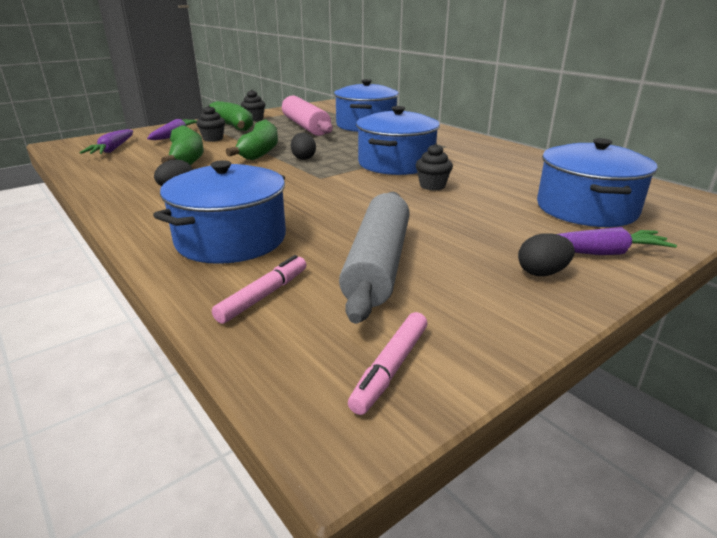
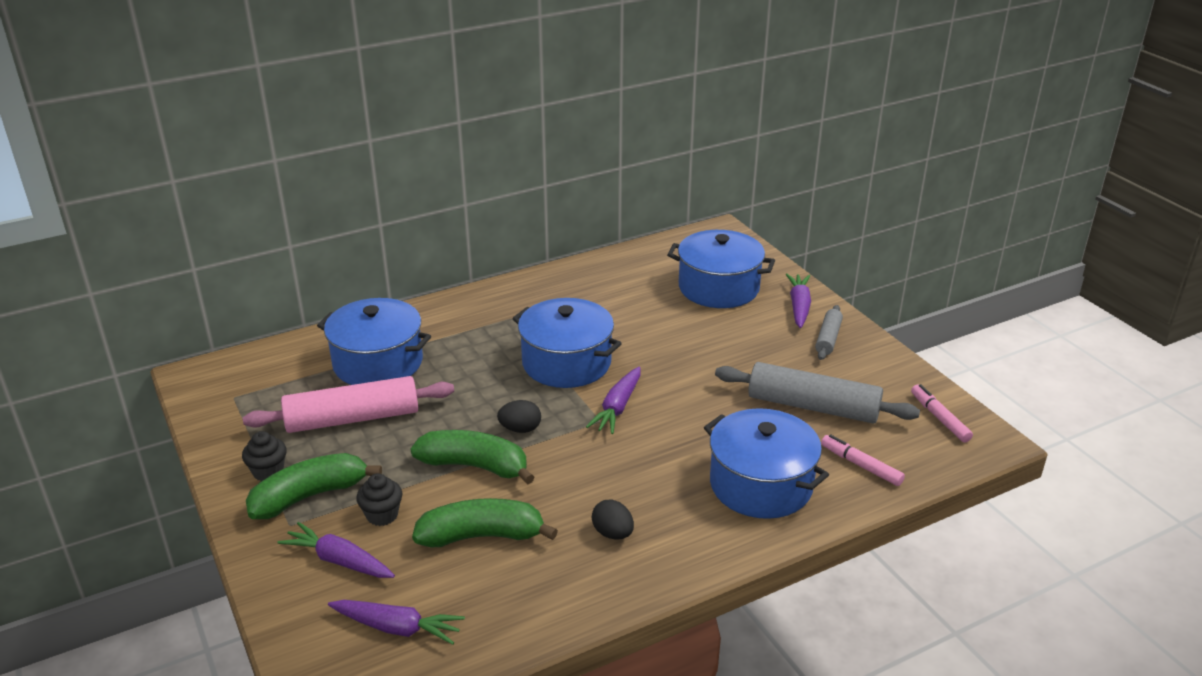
camera: 80 degrees left, 5 degrees up
(340, 181) = (617, 408): none -> purple carrot
(391, 368) = (939, 418): pink marker -> pink marker turned 150 degrees counterclockwise
(432, 186) = (646, 352): black cupcake -> none
(542, 273) = (828, 338): black egg -> grey rolling pin

